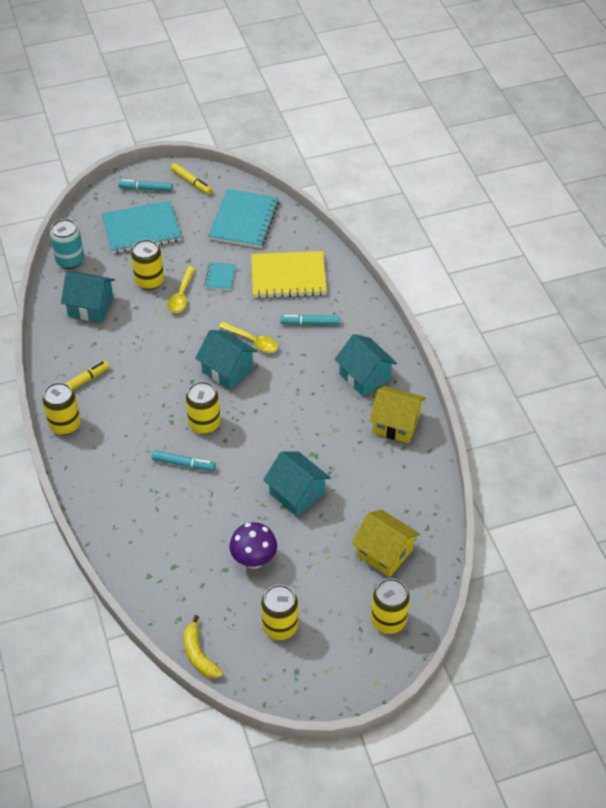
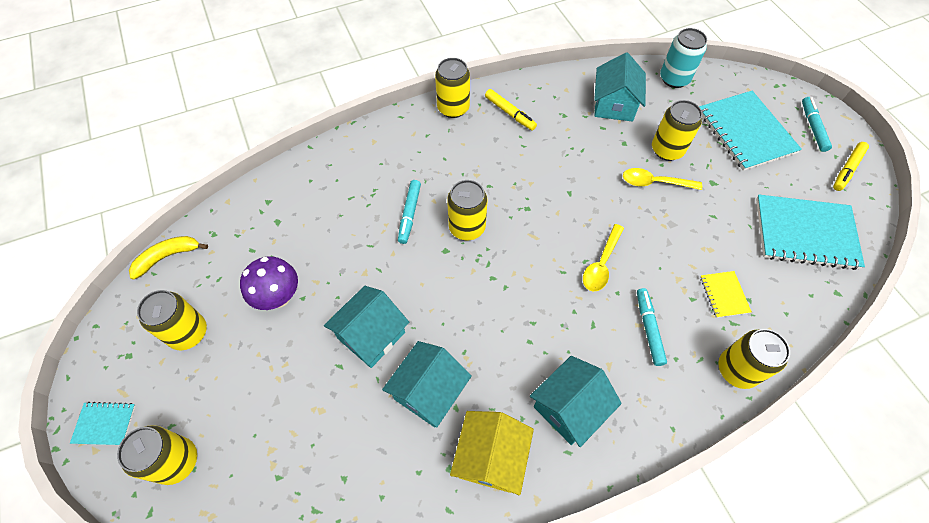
camera: 85 degrees right, 10 degrees up
(220, 277) = (697, 218): turquoise notebook -> turquoise notebook (105, 424)
(227, 370) = (550, 241): turquoise house -> turquoise house (429, 392)
(288, 276) = (724, 295): yellow notebook -> yellow notebook, size x0.47
(345, 283) = (737, 370): none -> yellow can
(384, 553) = (278, 450): yellow house -> none

